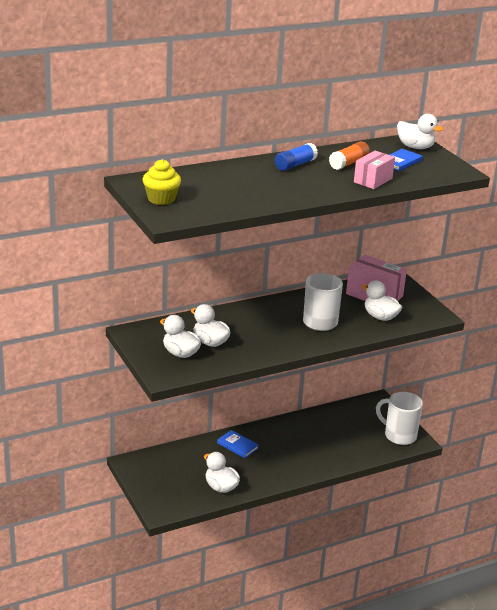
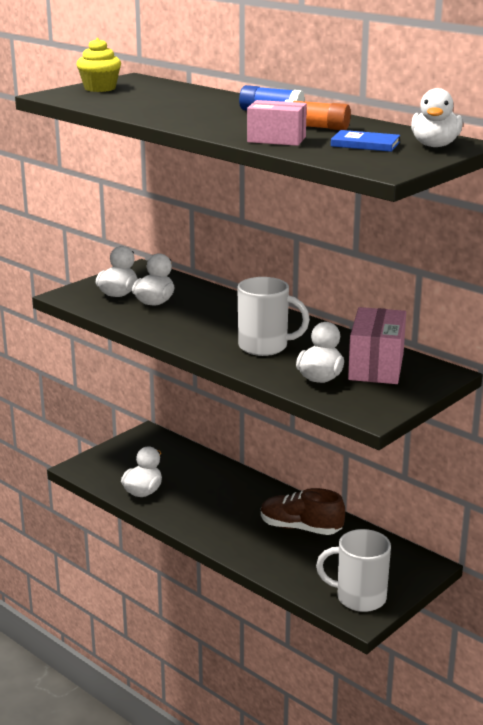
camera: 70 degrees right, 5 degrees down
(237, 445) = (229, 485): blue book -> none
(311, 432) = (300, 528): none -> brown shoe
(399, 435) = (359, 598): white mug -> white mug turned 90 degrees counterclockwise

